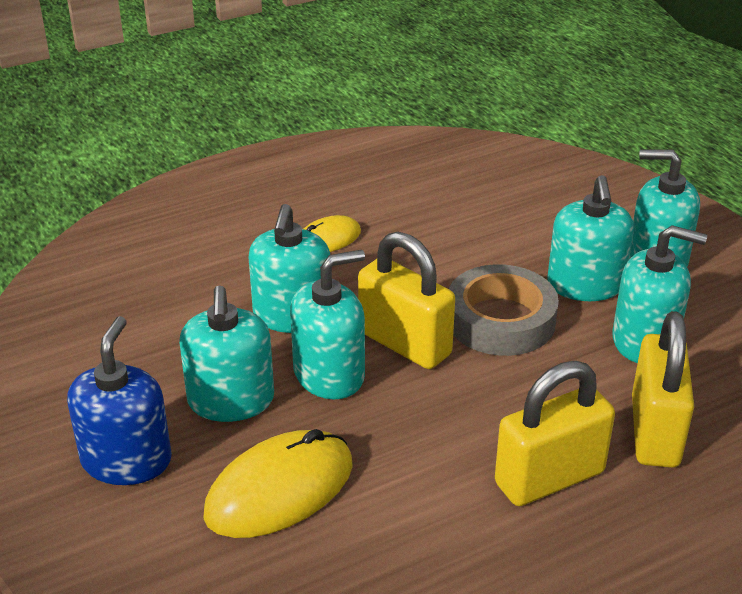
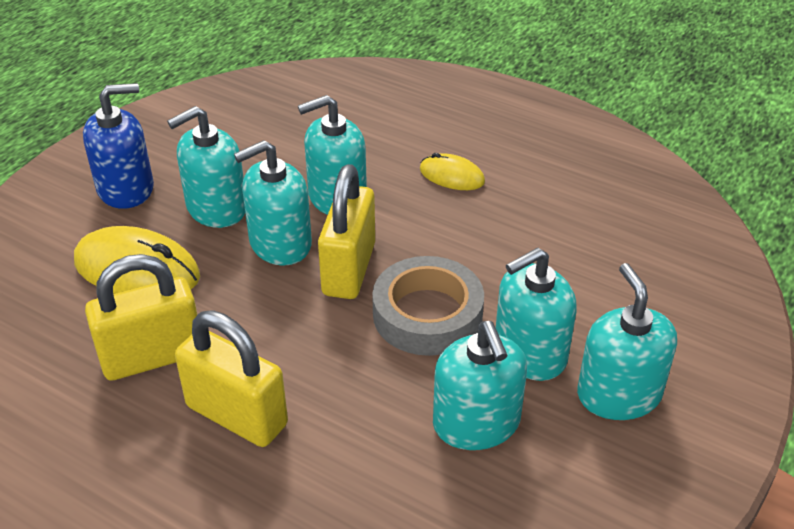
camera: 60 degrees right, 5 degrees up
(329, 374) = (280, 243): turquoise soap dispenser -> turquoise soap dispenser turned 120 degrees clockwise
(655, 432) = (344, 470): yellow padlock -> yellow padlock (152, 357)

